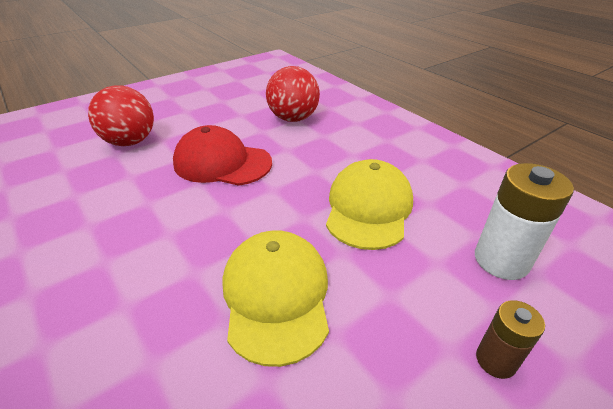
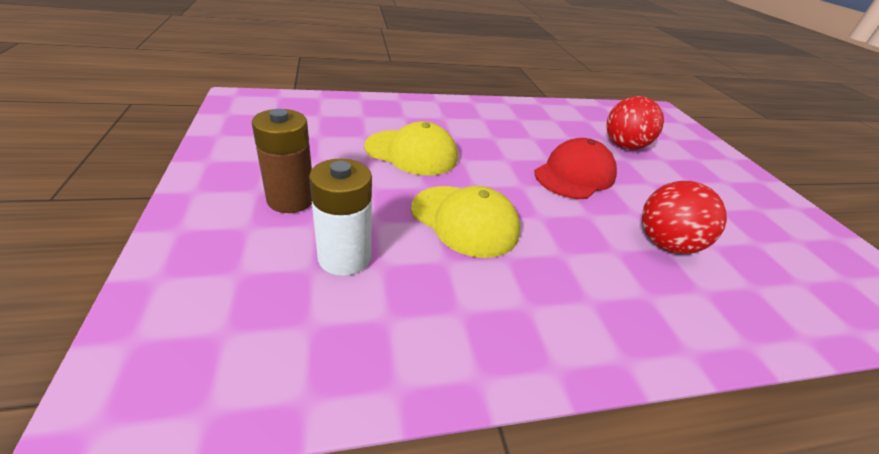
camera: 110 degrees right, 0 degrees up
(495, 360) = (291, 199): brown battery -> brown battery, size x1.72

